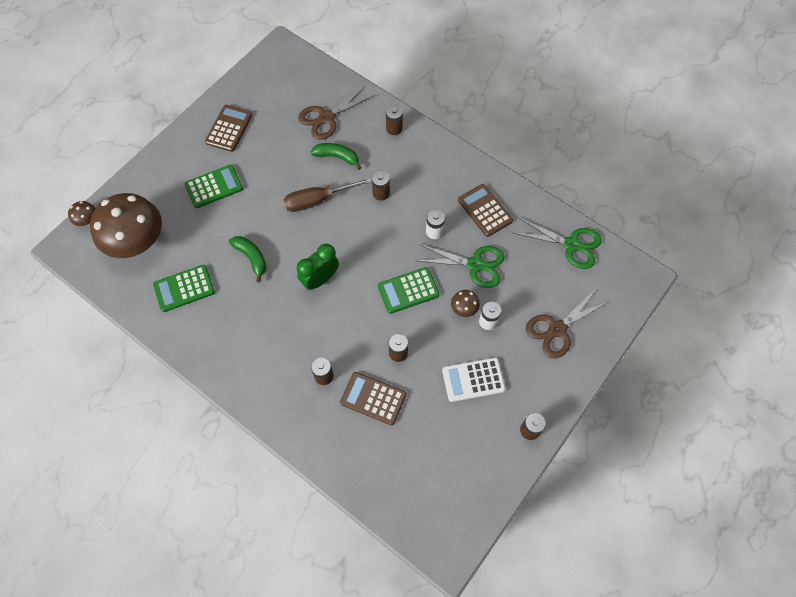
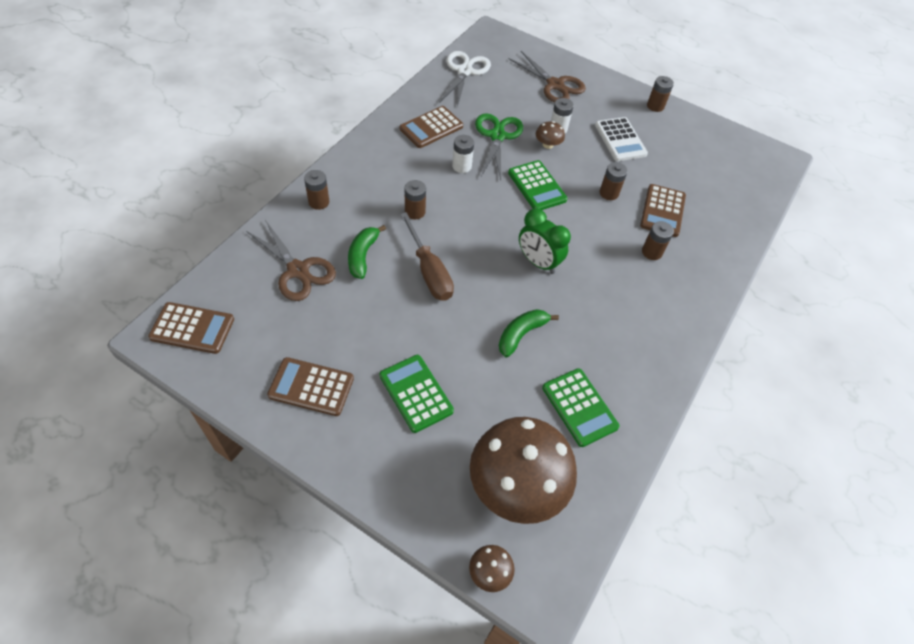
camera: 100 degrees left, 10 degrees down
(283, 64) = (192, 328): none -> brown calculator
(571, 245) = (464, 71): green scissors -> white scissors

